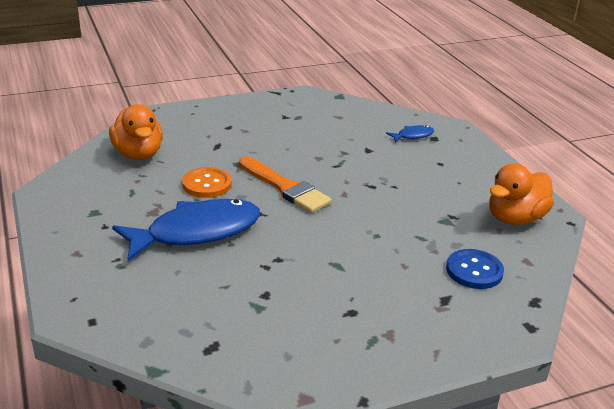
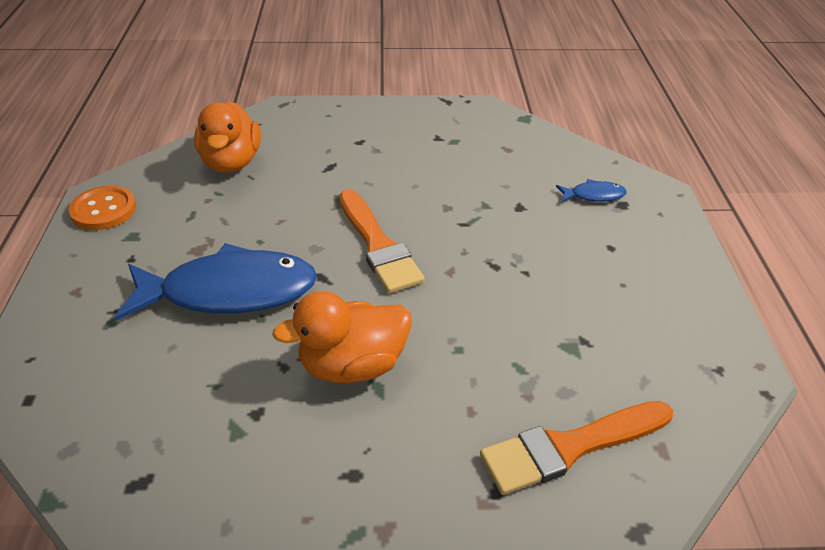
camera: 20 degrees right, 10 degrees up
(207, 184) = (284, 221): orange button -> orange button (103, 210)
(474, 271) = (569, 447): blue button -> orange brush
(515, 218) = (679, 366): orange duck -> orange duck (352, 365)

